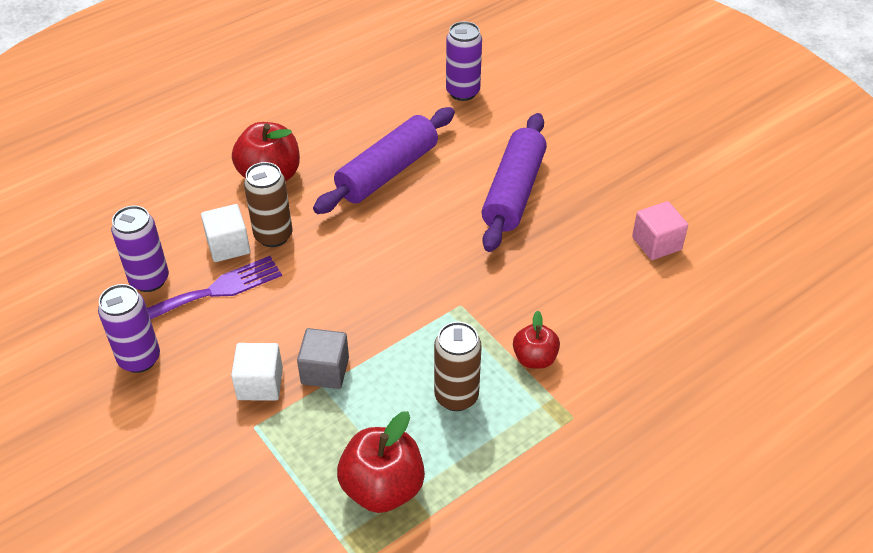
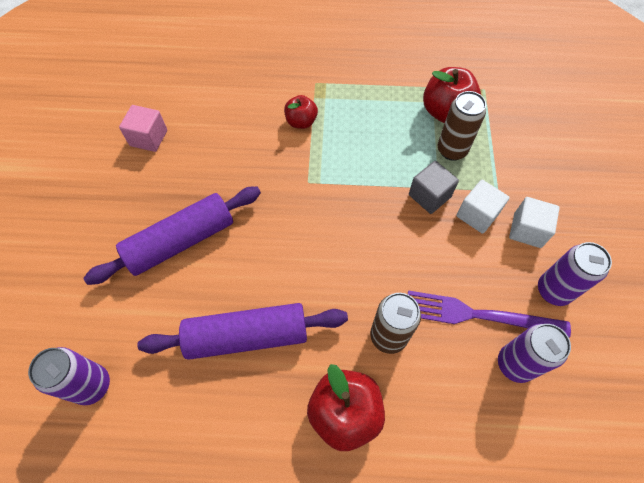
camera: 140 degrees left, 15 degrees up
(228, 246) = (431, 353): white cube -> white cube (527, 230)
(456, 396) = (365, 130): brown can -> brown can (452, 150)

